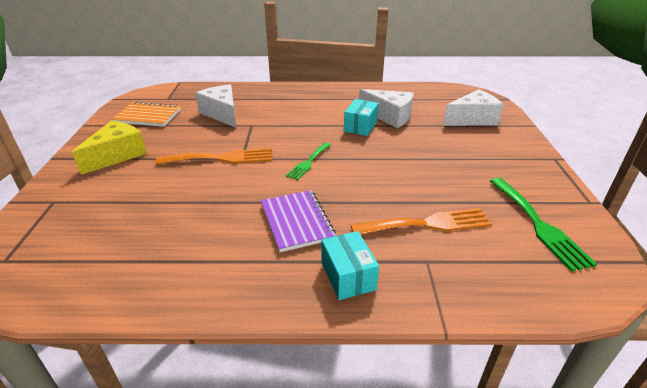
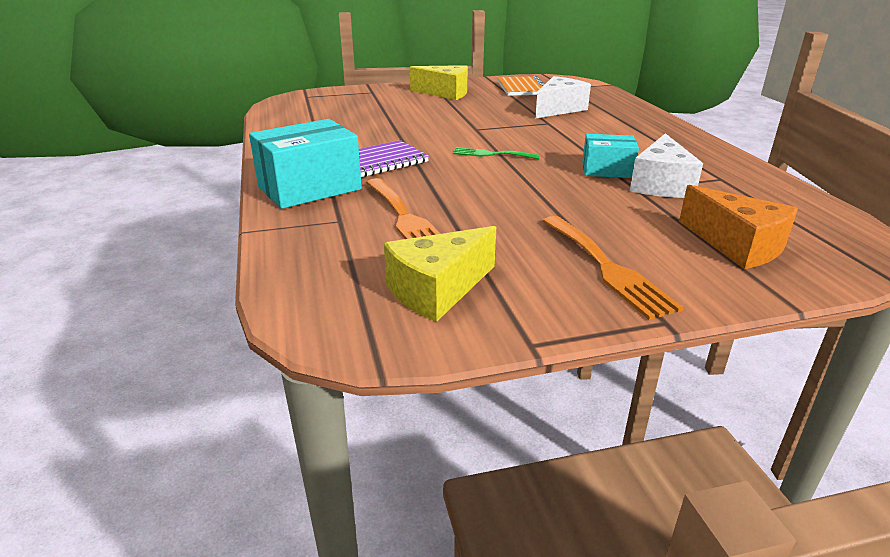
camera: 75 degrees right, 5 degrees down
(222, 158) = (469, 122): orange fork -> orange fork (607, 268)
(348, 276) = (309, 188): turquoise box -> turquoise box, size x1.68
(472, 119) = (737, 245): white cheese -> orange cheese
(539, 225) = (437, 290): green fork -> yellow cheese

